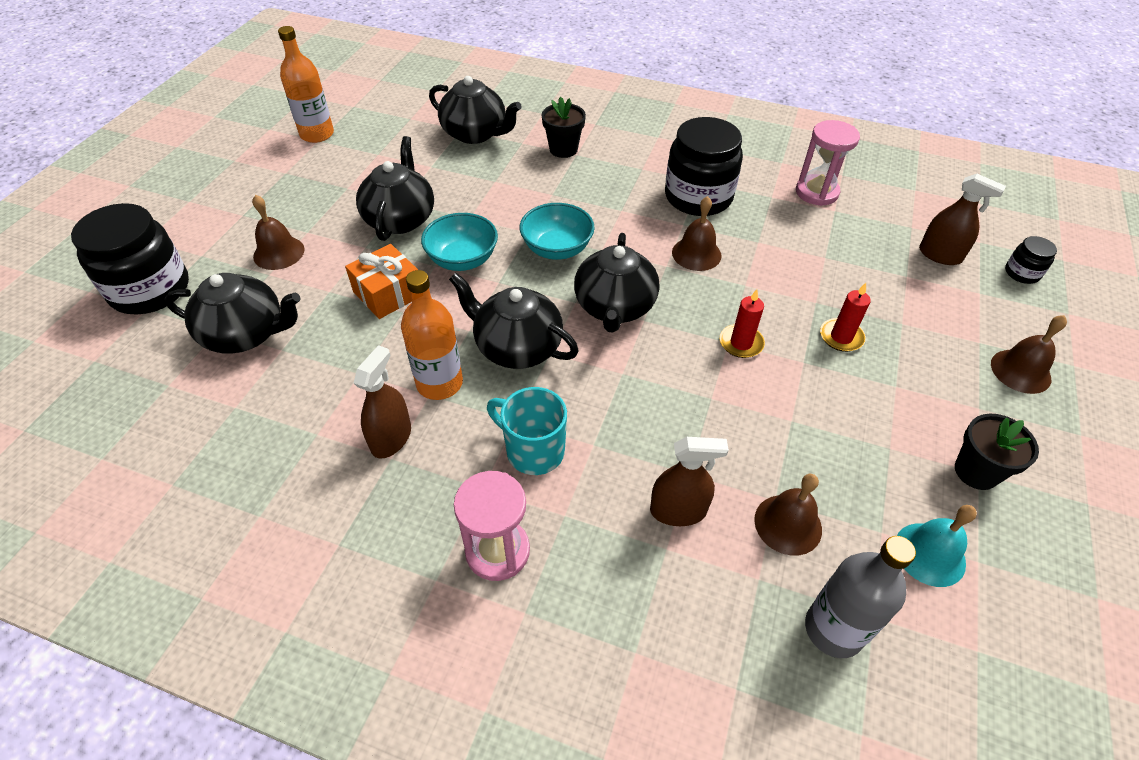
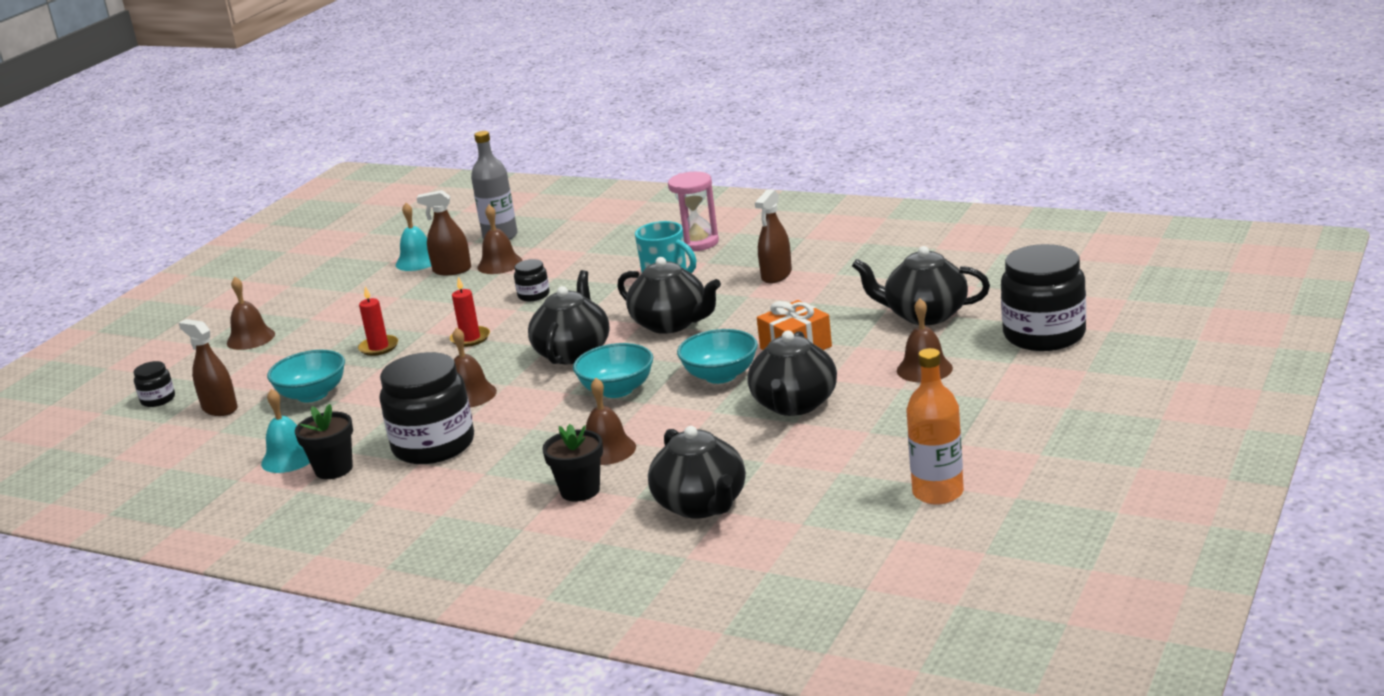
camera: 170 degrees left, 25 degrees down
(439, 383) = (740, 301): orange bottle -> none
(475, 134) = (701, 505): black teapot -> black teapot turned 150 degrees counterclockwise
(551, 183) = (607, 450): none -> brown bell
(678, 511) = (571, 263): brown spray bottle -> brown spray bottle (452, 270)
(701, 428) = (533, 295): none -> black jar
(816, 192) = (289, 458): pink hourglass -> turquoise bell
(858, 267) = (312, 395): none -> turquoise bowl
(976, 471) = (349, 291): black flower pot -> black flower pot (334, 469)

